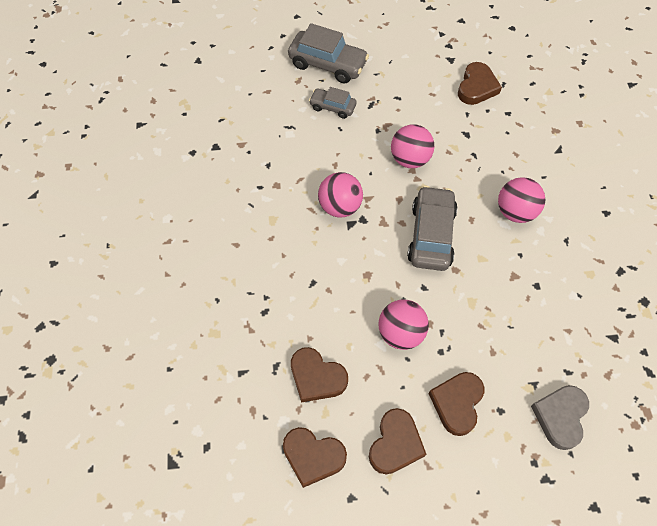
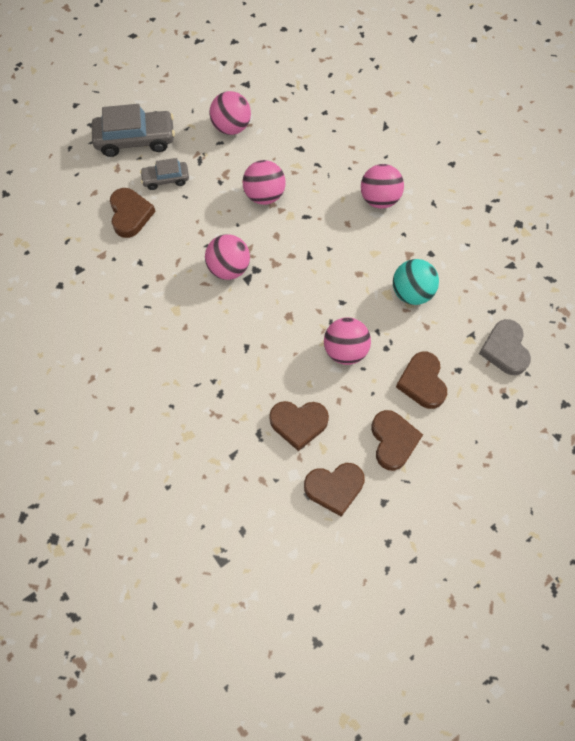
camera: 30 degrees left, 5 degrees up
(416, 89) = (231, 127): none -> pink ball
(431, 235) = (322, 254): grey car -> none
(476, 87) = (284, 100): brown heart -> brown heart (130, 215)
(496, 312) = (412, 292): none -> turquoise ball

